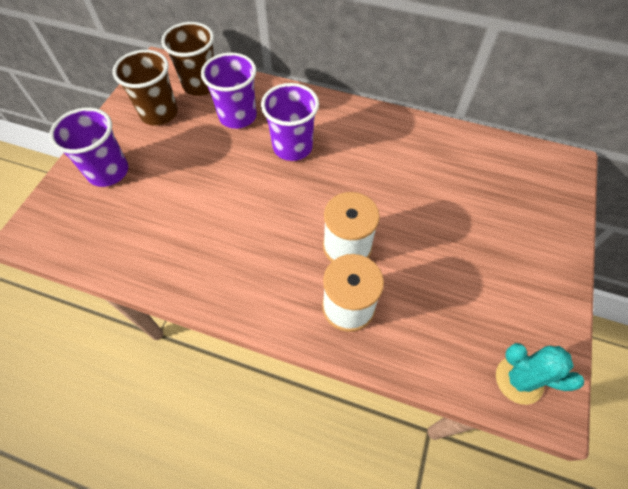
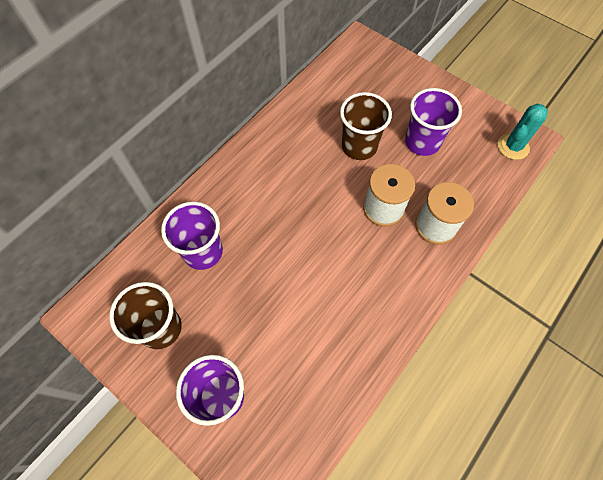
camera: 70 degrees left, 5 degrees up
(200, 85) = (139, 276): brown cup -> brown cup (359, 146)
(292, 147) = (264, 216): purple cup -> purple cup (422, 142)

